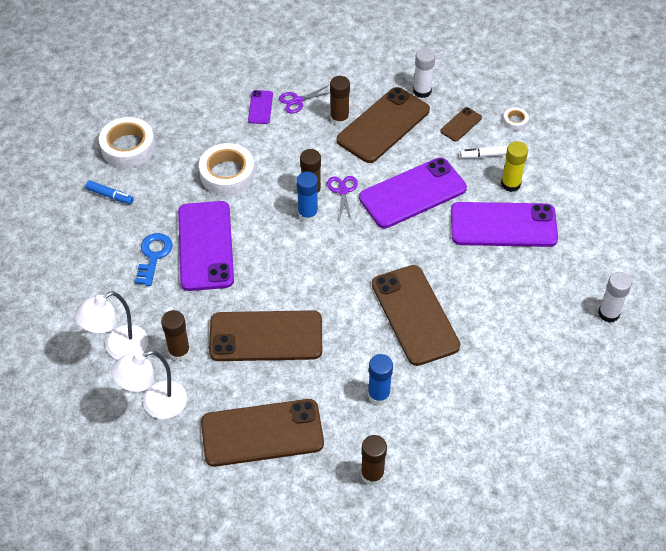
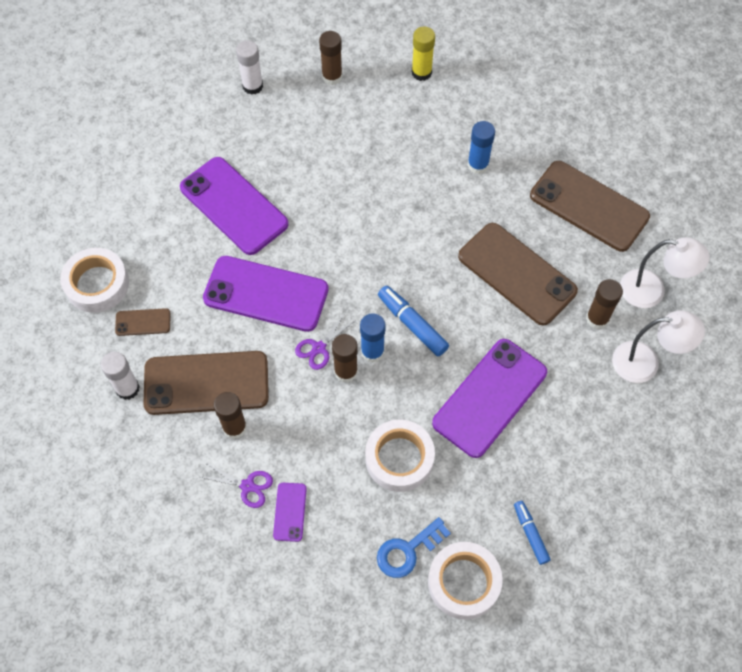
camera: 135 degrees left, 10 degrees up
(153, 256) = (544, 427): blue key -> blue key (407, 551)
(260, 107) = (290, 512): purple phone -> purple phone turned 45 degrees counterclockwise
(301, 248) = (412, 324): none -> blue marker
(372, 474) = (538, 121): brown glue stick -> brown glue stick (332, 77)
(415, 315) = (386, 196): brown phone -> none
(484, 155) = (165, 276): white marker -> none
(510, 184) = (181, 233): yellow glue stick -> yellow glue stick (421, 72)
(515, 121) = (97, 284): white tape -> white tape, size x2.14

